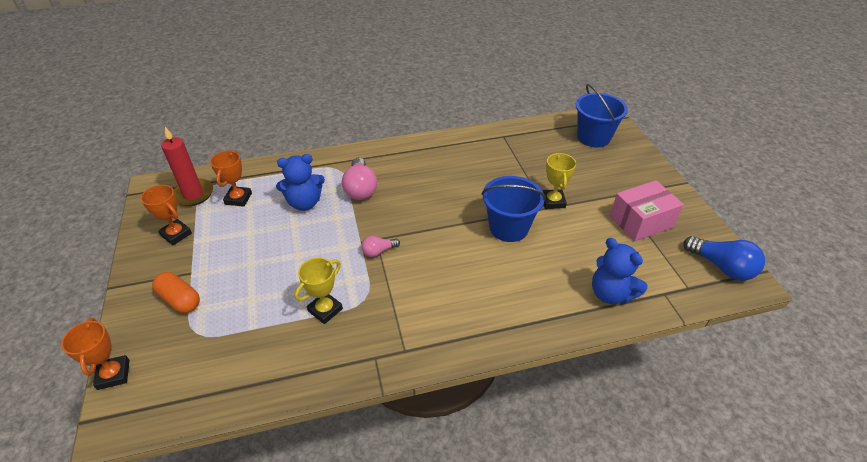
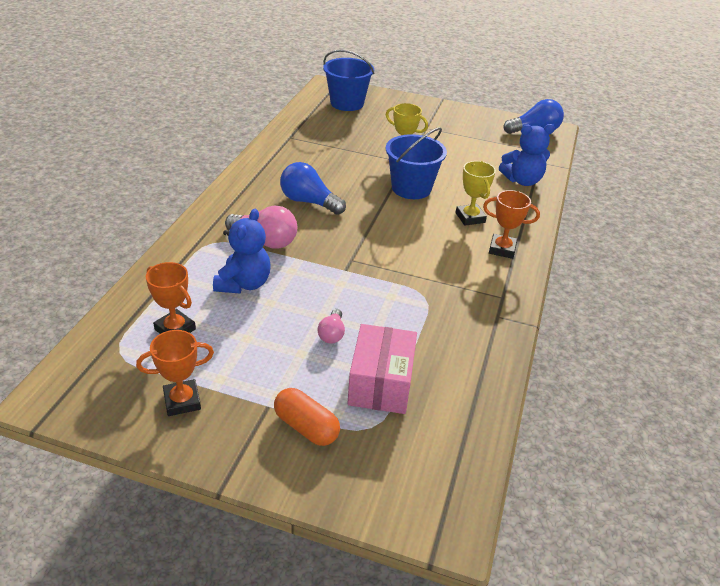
camera: 60 degrees left, 5 degrees down
(113, 374) = (379, 515): orange trophy -> orange trophy (502, 249)
(180, 300) = (306, 427): orange capsule -> orange capsule turned 60 degrees clockwise
(193, 194) = (117, 365): red candle -> none
(325, 310) = (417, 324): yellow trophy -> yellow trophy (470, 218)
(378, 251) = (370, 265): pink light bulb -> pink light bulb (332, 334)
(428, 185) = (309, 202): none -> blue light bulb
(641, 221) = (464, 134): pink box -> pink box (381, 383)

